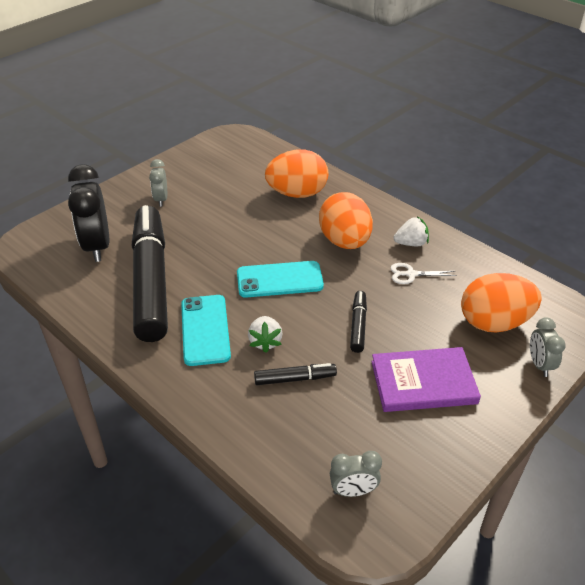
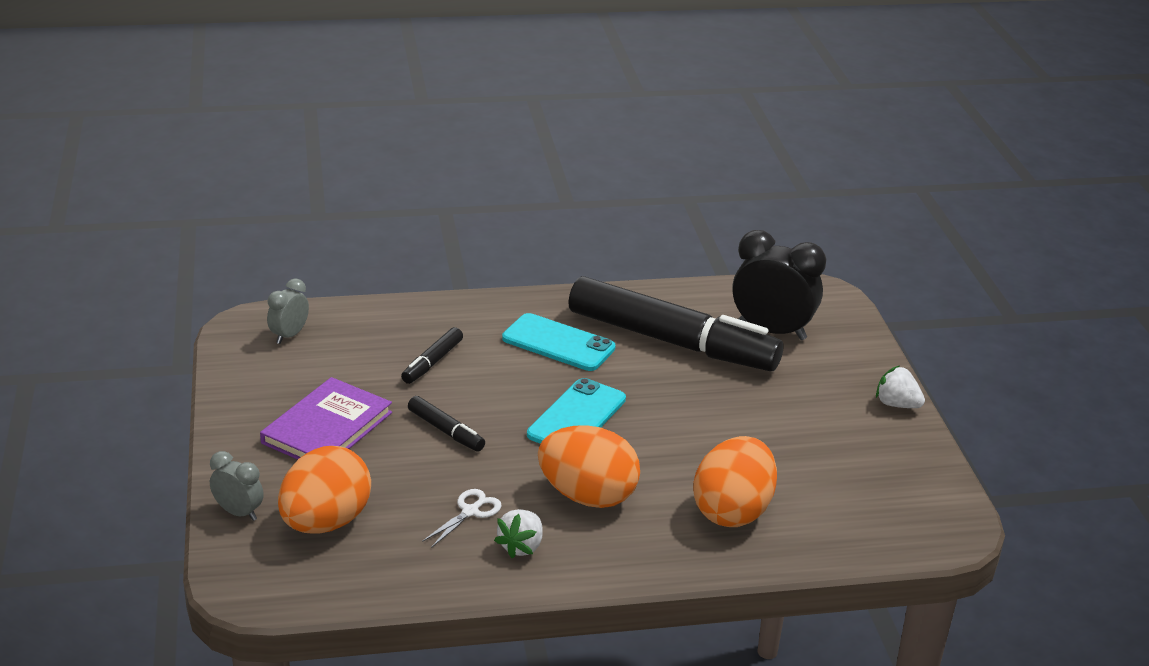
camera: 125 degrees right, 10 degrees down
(161, 199) = (828, 402): grey clock -> none
(265, 341) = (498, 368): white strawberry -> white strawberry (896, 404)

